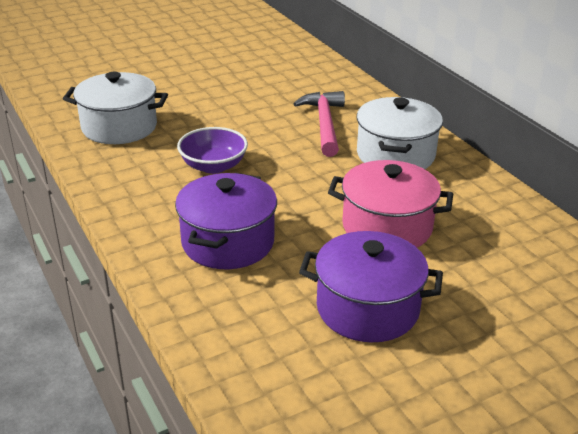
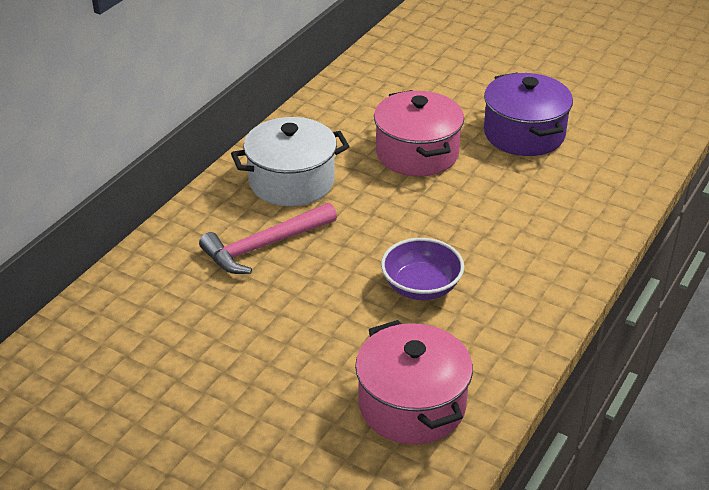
camera: 120 degrees left, 5 degrees up
(119, 127) = (412, 405): white pot -> pink pot
(228, 242) = (525, 224): purple pot -> none

